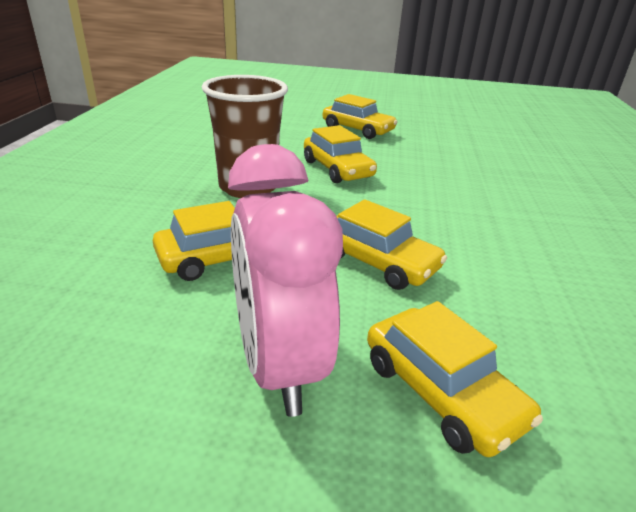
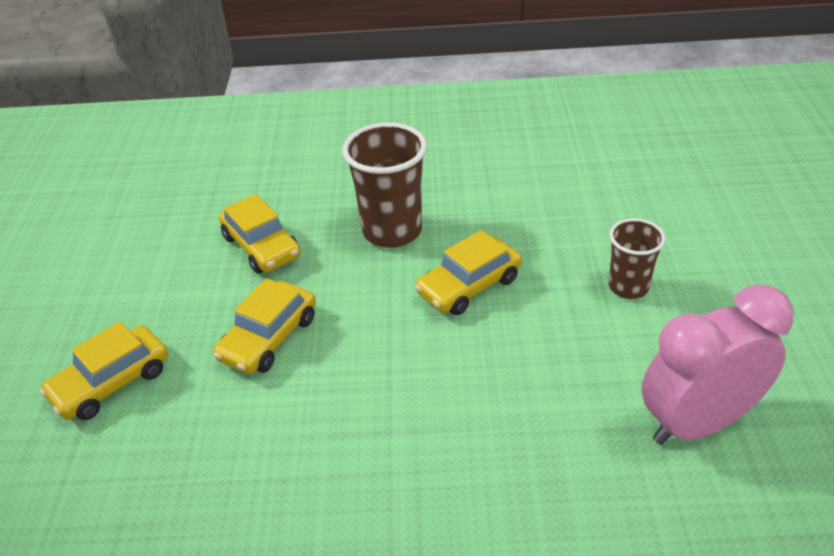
camera: 85 degrees right, 10 degrees up
(278, 365) = (140, 301): pink clock -> pink clock (697, 422)
(358, 129) = (628, 287): yellow car -> brown cup

